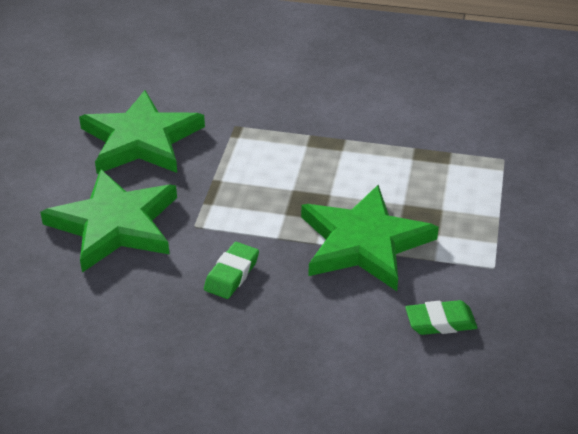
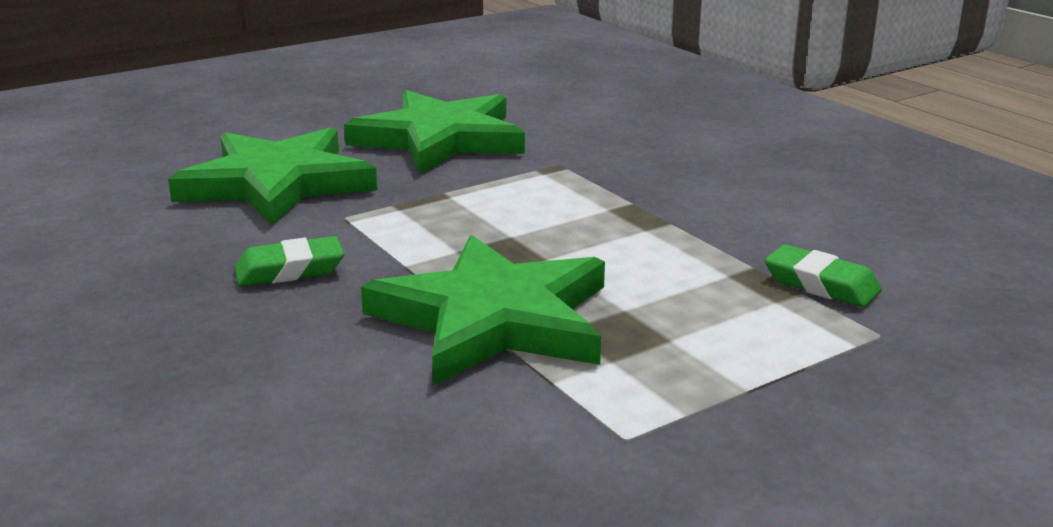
camera: 45 degrees right, 15 degrees down
(440, 322) = (420, 450): green eraser -> green eraser (821, 284)

